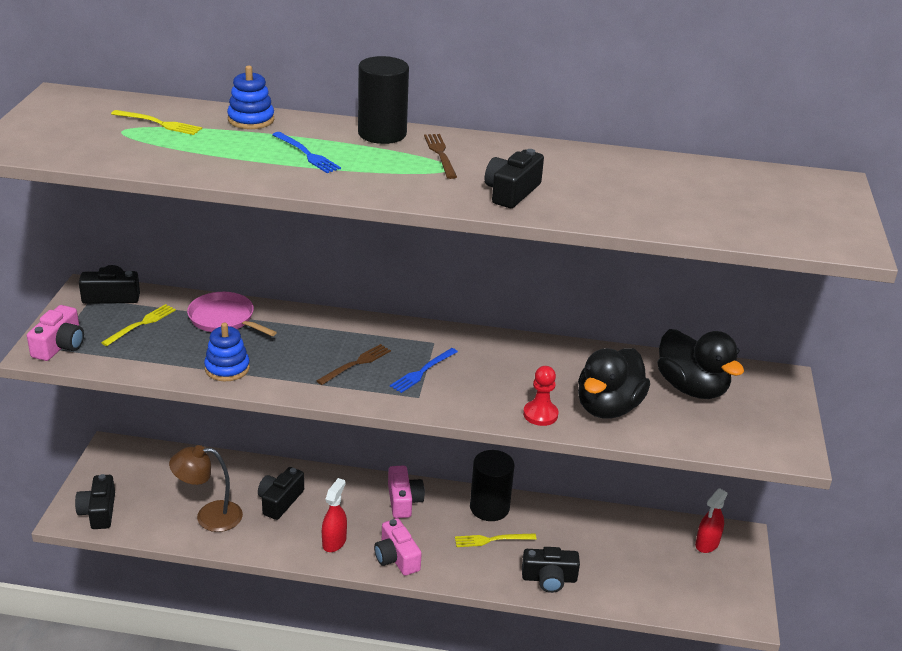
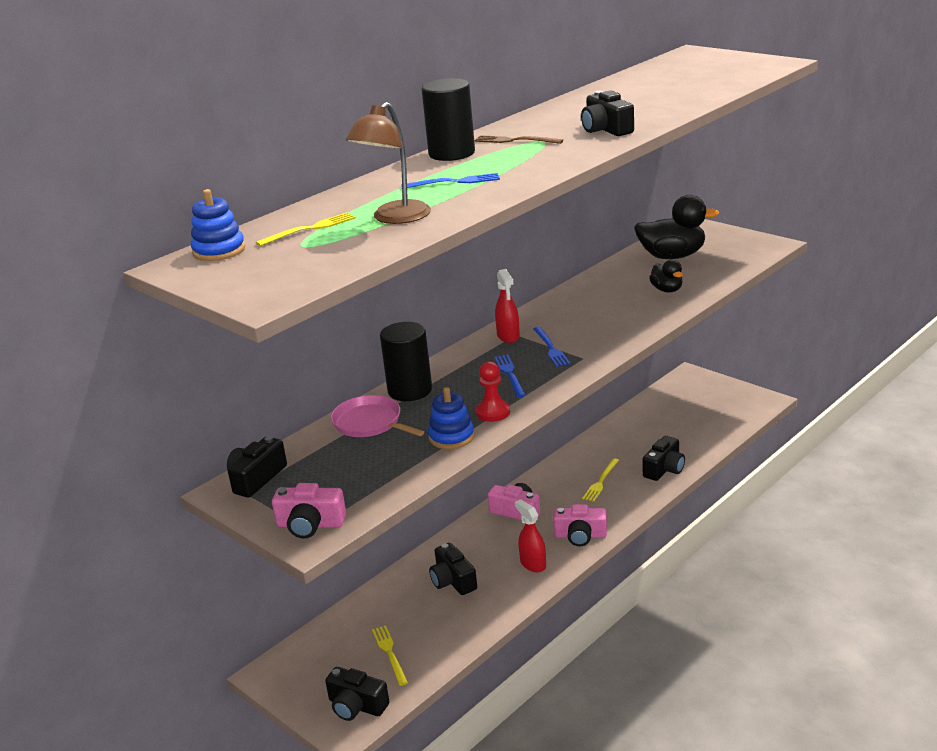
camera: 50 degrees left, 5 degrees down
(60, 345) = (310, 525): pink camera -> pink camera turned 135 degrees clockwise
(141, 324) = (327, 470): yellow fork -> yellow fork (390, 653)
(209, 516) = (433, 630): brown lamp -> brown lamp (395, 218)
(224, 319) = (370, 423): pink pan -> pink pan turned 60 degrees clockwise
(251, 120) = (356, 194): blue stacking toy -> blue stacking toy (219, 251)
(356, 364) = (510, 374): brown fork -> blue fork
(489, 508) = (564, 471): black cylinder -> black cylinder (410, 390)
(540, 414) = (652, 316): red pawn -> red pawn (493, 412)
(608, 407) = (667, 290): black duck -> black duck, size x0.54
(707, 544) = (684, 391): red spray bottle -> red spray bottle (508, 336)

